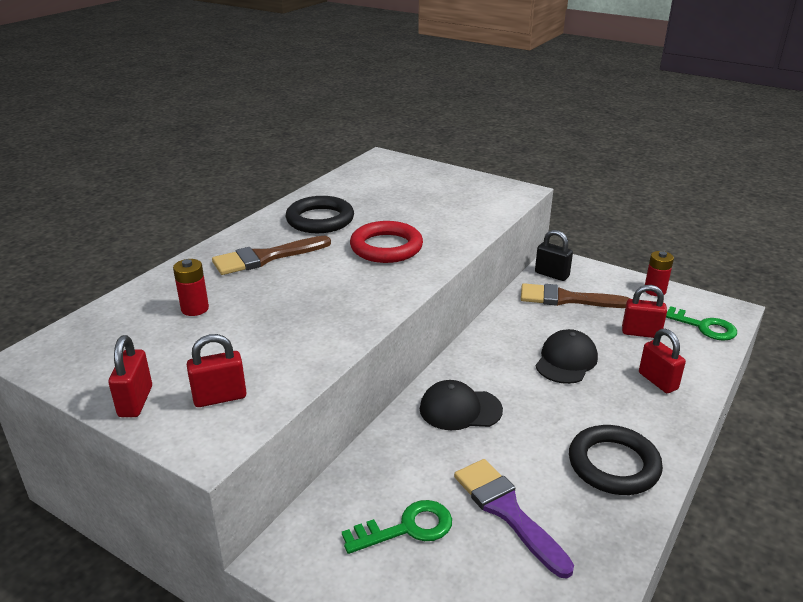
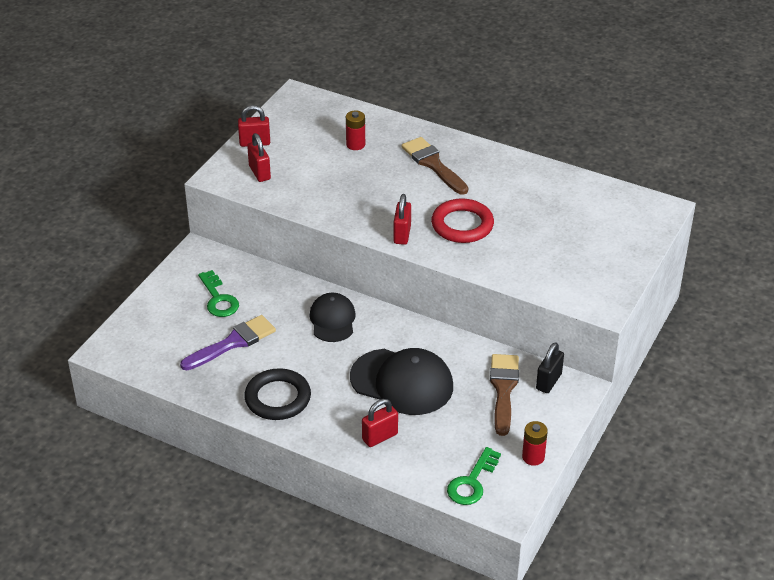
camera: 85 degrees right, 10 degrees up
(320, 220) = (505, 184): black ring -> none
(566, 360) = (402, 382): black cap -> black cap, size x1.62
(641, 333) = (452, 436): red padlock -> red padlock (402, 234)

